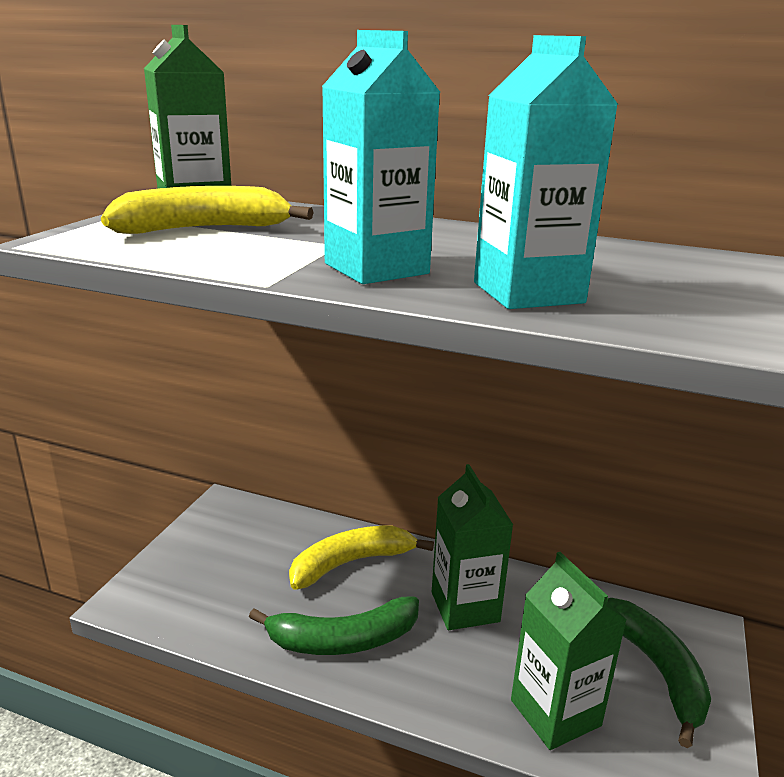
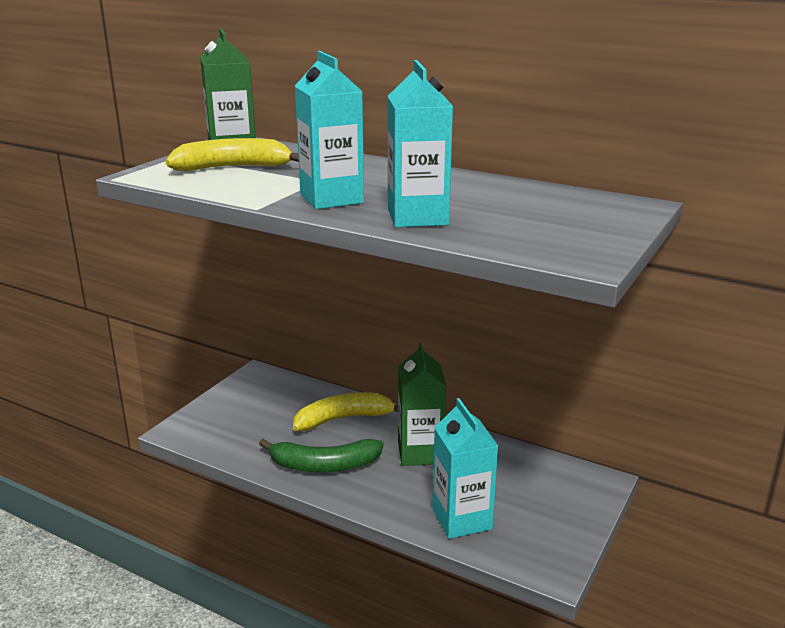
camera: 10 degrees right, 0 degrees up
(555, 713) = (462, 519): green carton -> turquoise carton
(656, 670) = (549, 502): green banana -> none

